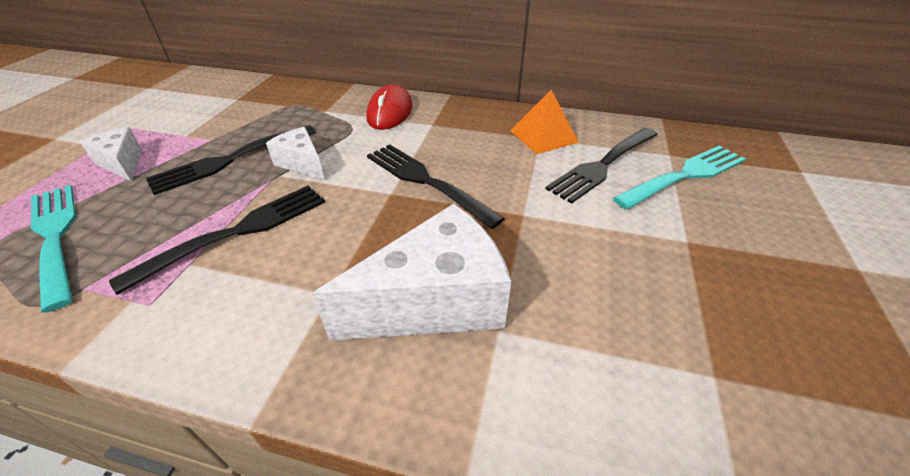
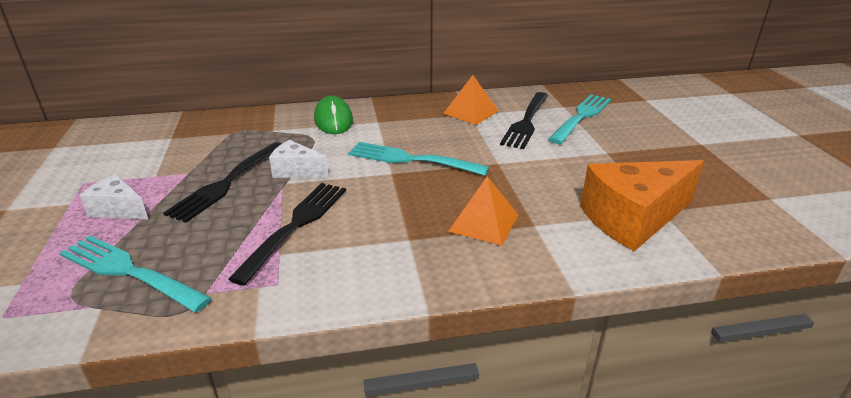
camera: 25 degrees left, 10 degrees down
(390, 112) = (333, 120): red mouse -> green mouse
(427, 182) = (412, 159): black fork -> turquoise fork
(435, 301) = (484, 223): white cheese -> orange pyramid
(654, 374) = (633, 219): none -> orange cheese

